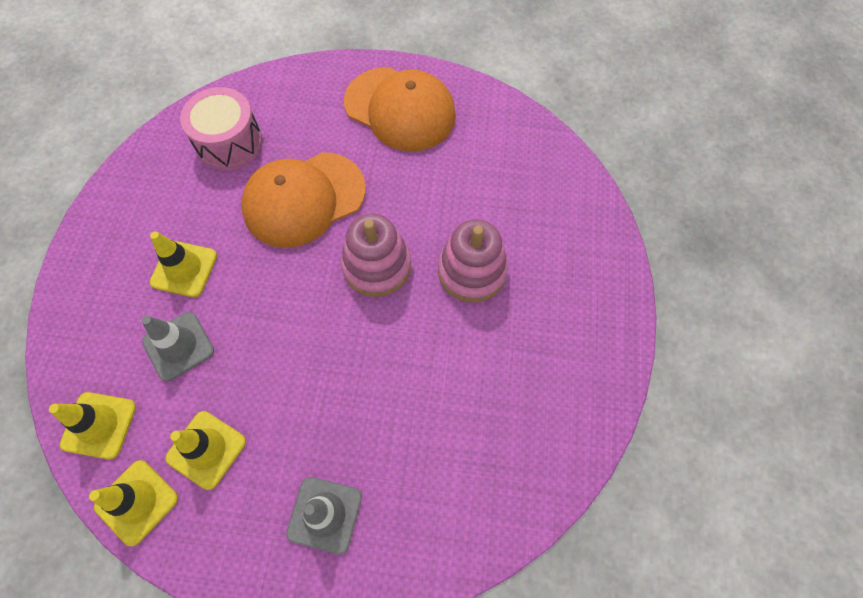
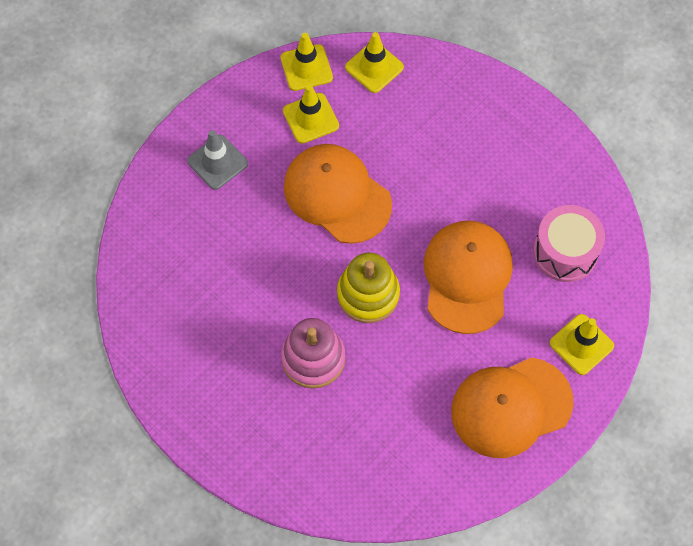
camera: 125 degrees right, 0 degrees up
(178, 346) = (398, 135): grey traffic cone -> none
(184, 269) = (461, 165): yellow traffic cone -> yellow traffic cone (581, 344)
(287, 360) = (337, 195): none -> orange cap
(377, 266) = (368, 294): pink stacking toy -> yellow stacking toy

